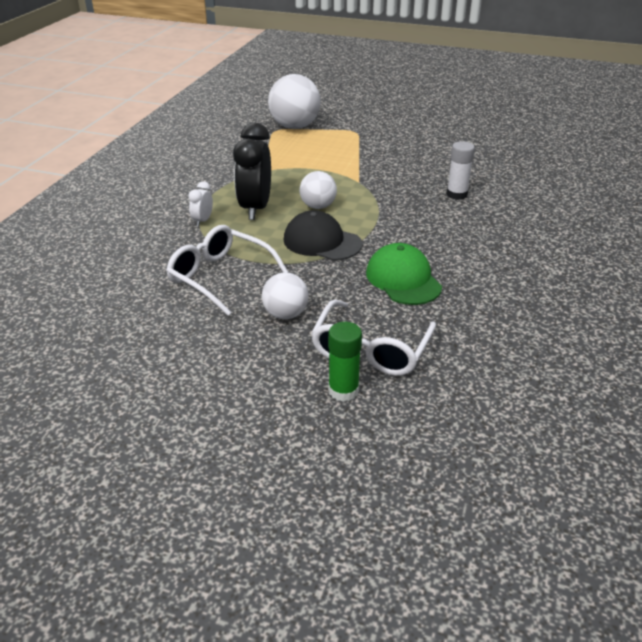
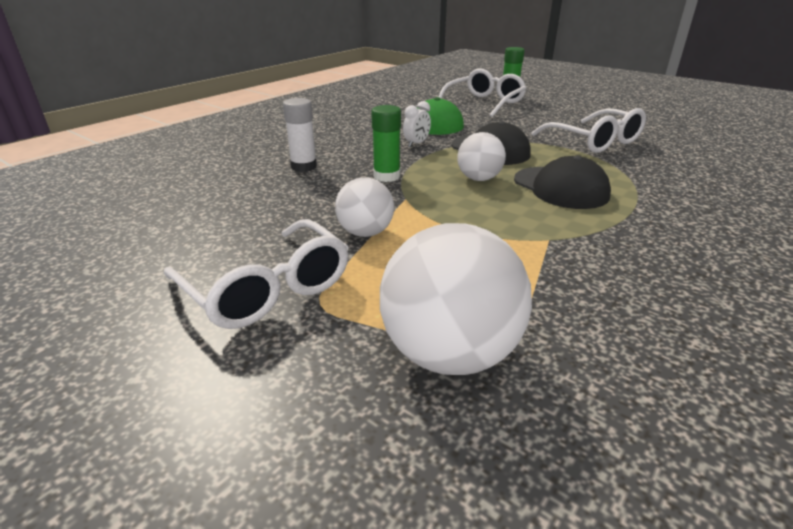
camera: 160 degrees left, 5 degrees down
(203, 221) = (629, 184): white clock -> white clock (416, 144)
(255, 208) = (560, 188): black clock -> black cap
(285, 314) = (537, 119): white ball -> white ball (365, 233)
(381, 131) = (267, 289): none -> white glasses
(387, 196) = (386, 176): none -> green glue stick

